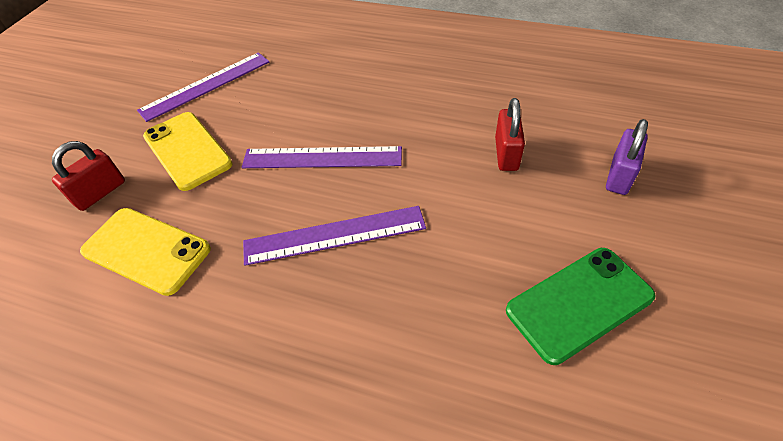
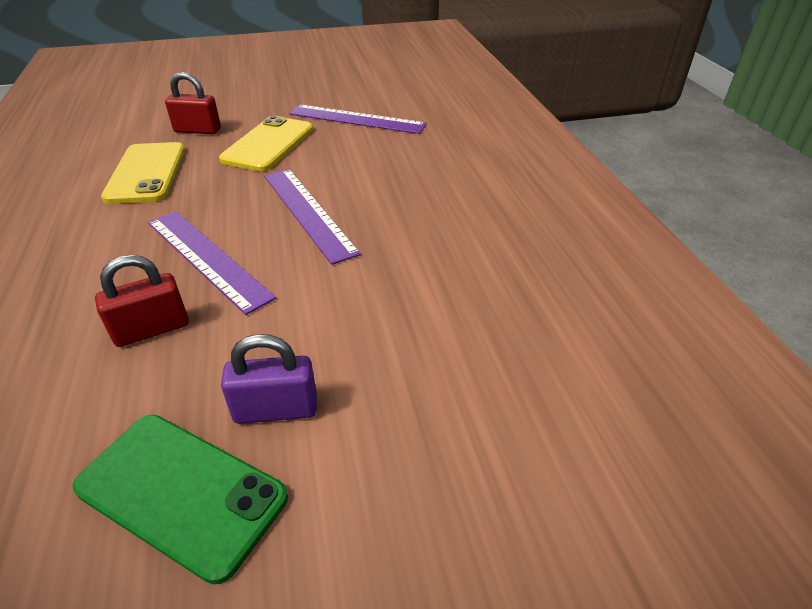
camera: 55 degrees right, 10 degrees down
(506, 154) = (412, 340): red padlock -> red padlock (152, 329)
(619, 176) = (455, 475): purple padlock -> purple padlock (276, 409)

